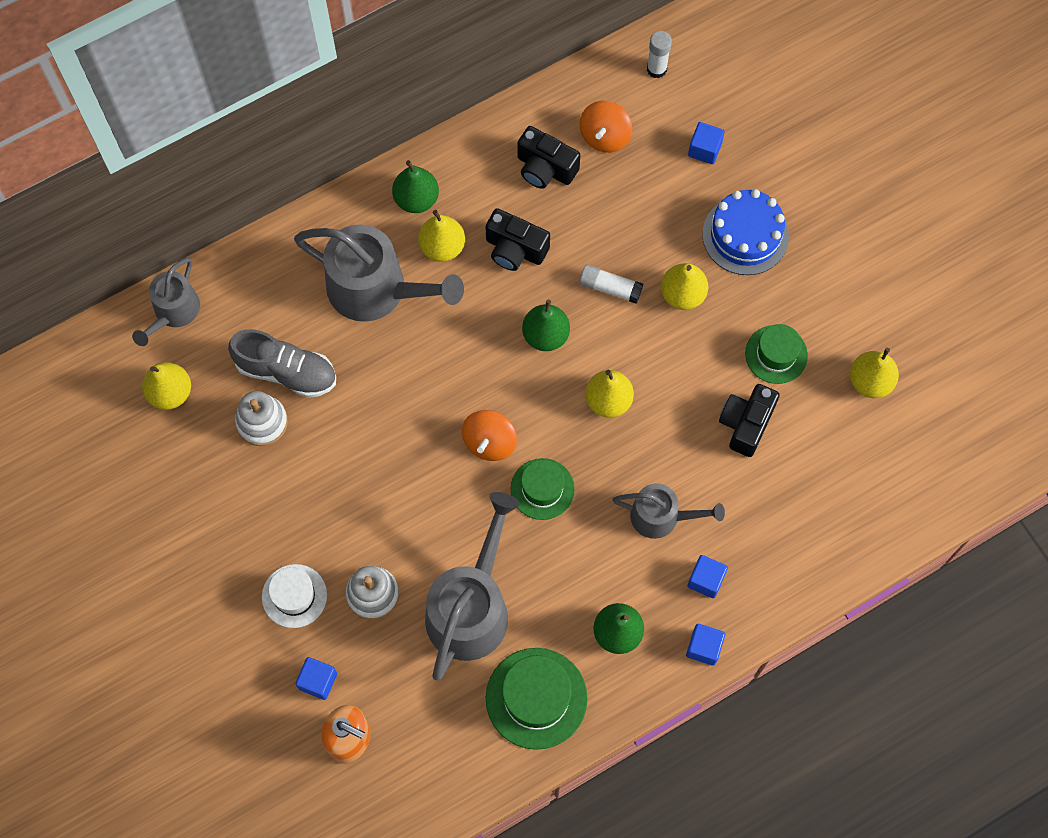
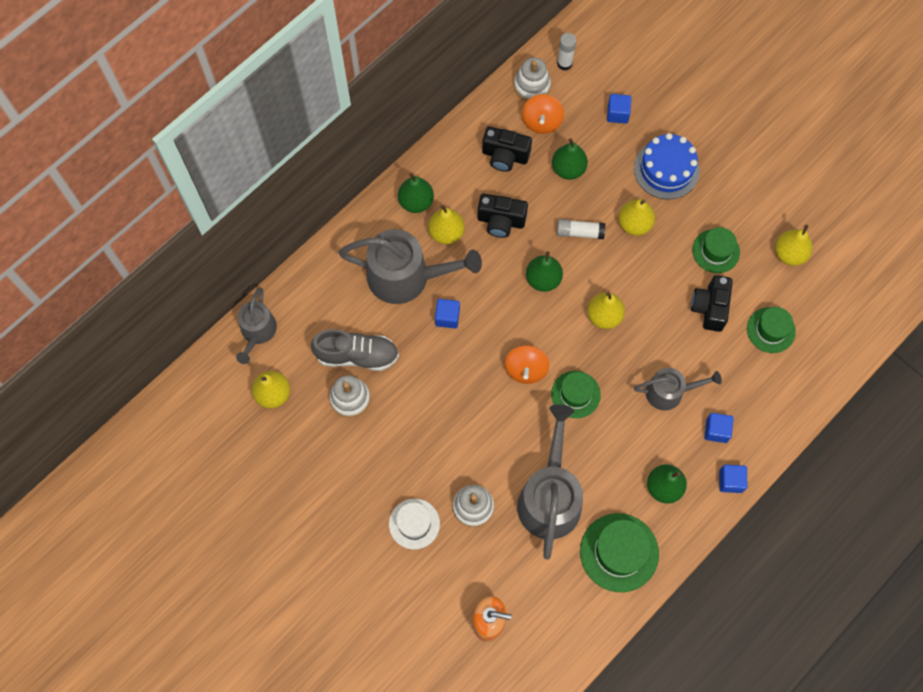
camera: 15 degrees left, 0 degrees up
(318, 681) = (451, 583): blue cube -> blue cube (447, 317)
(606, 88) = (532, 86): none -> white stacking toy
(620, 204) = (568, 169): none -> green pear
(815, 472) = (771, 330): none -> green hat

